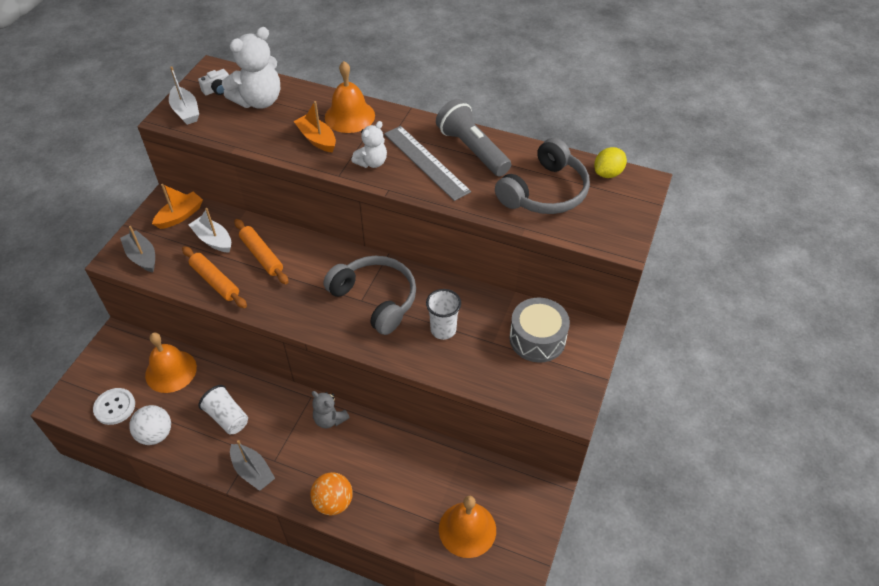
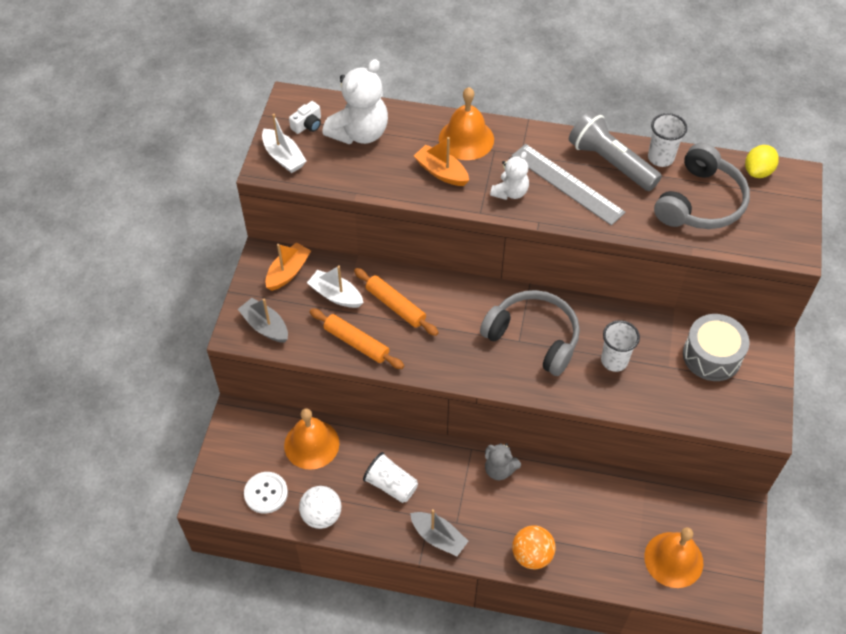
camera: 10 degrees left, 5 degrees up
(520, 151) = (660, 158): none -> white cup

